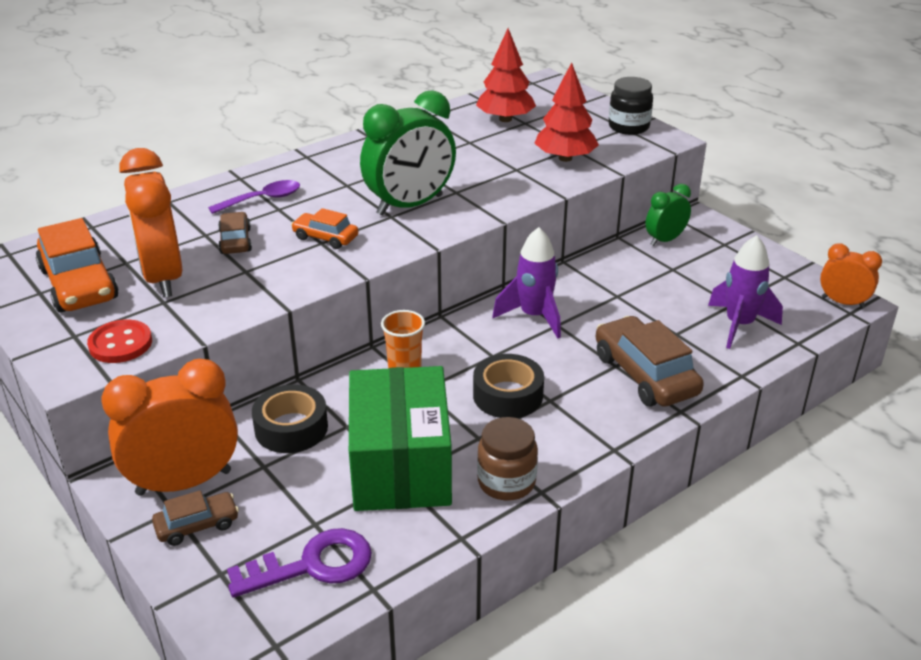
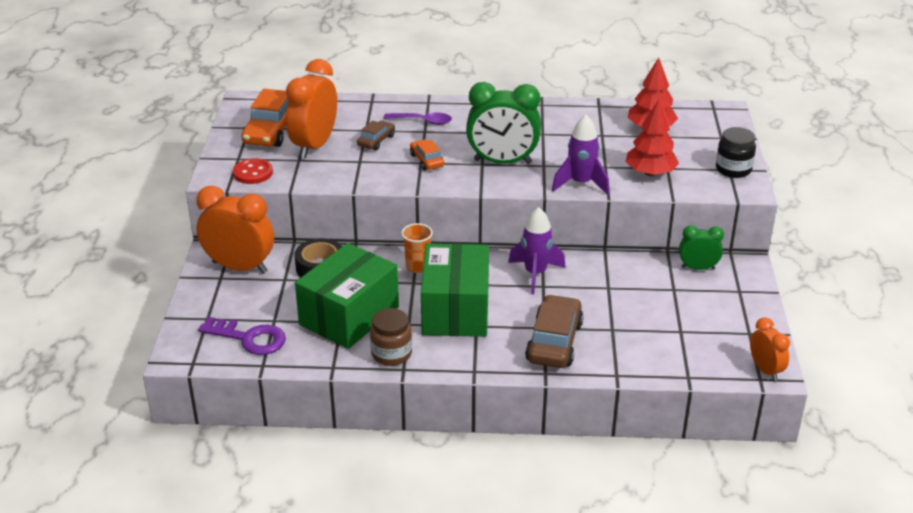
camera: 40 degrees right, 0 degrees up
(197, 525) = (222, 291): brown car -> none
(508, 395) = (455, 310): black tape -> green box
(739, 325) = (663, 346): purple rocket -> purple rocket (580, 184)

